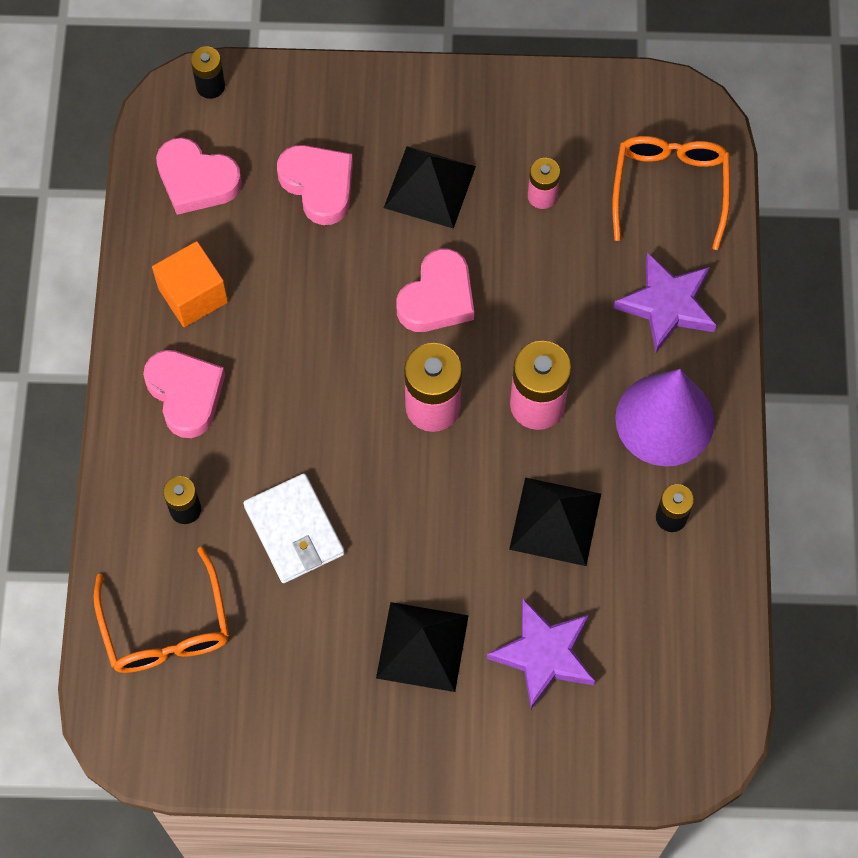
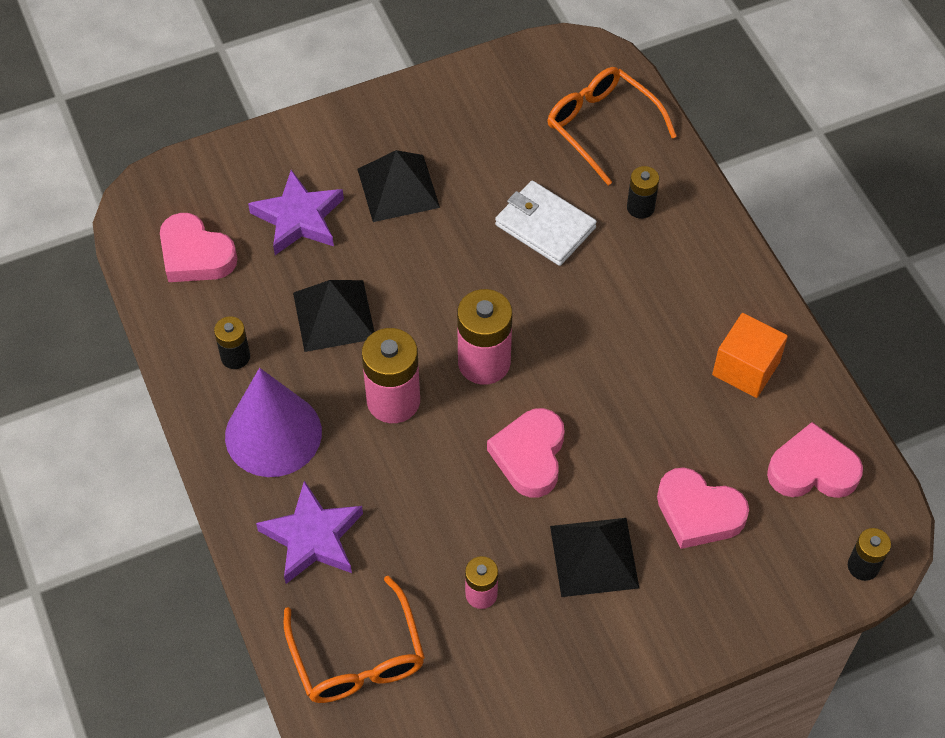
camera: 155 degrees right, 10 degrees down
(185, 394) = (697, 289): pink heart -> pink heart (195, 255)

